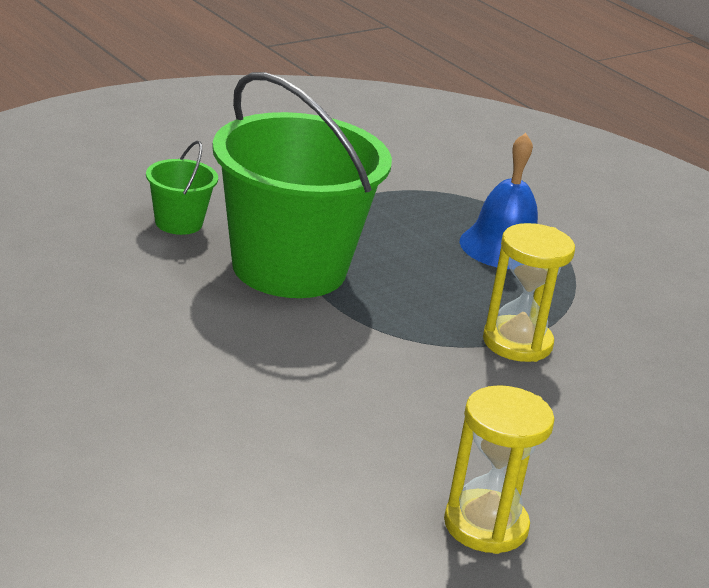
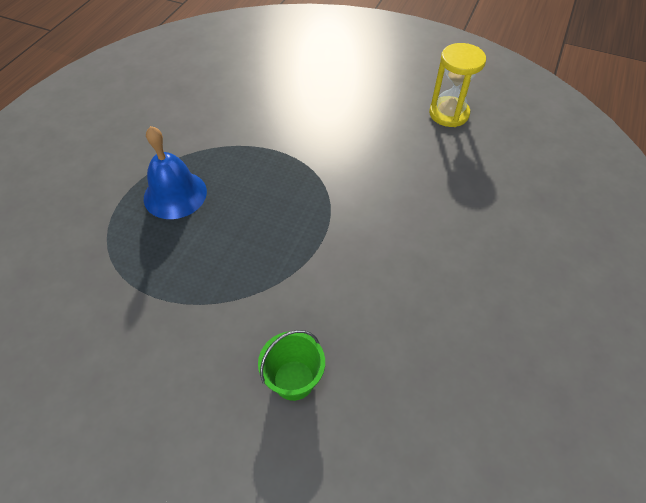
camera: 115 degrees left, 25 degrees up
(289, 268) = (300, 281): green bucket -> none
(517, 343) = (289, 151): yellow hourglass -> none

